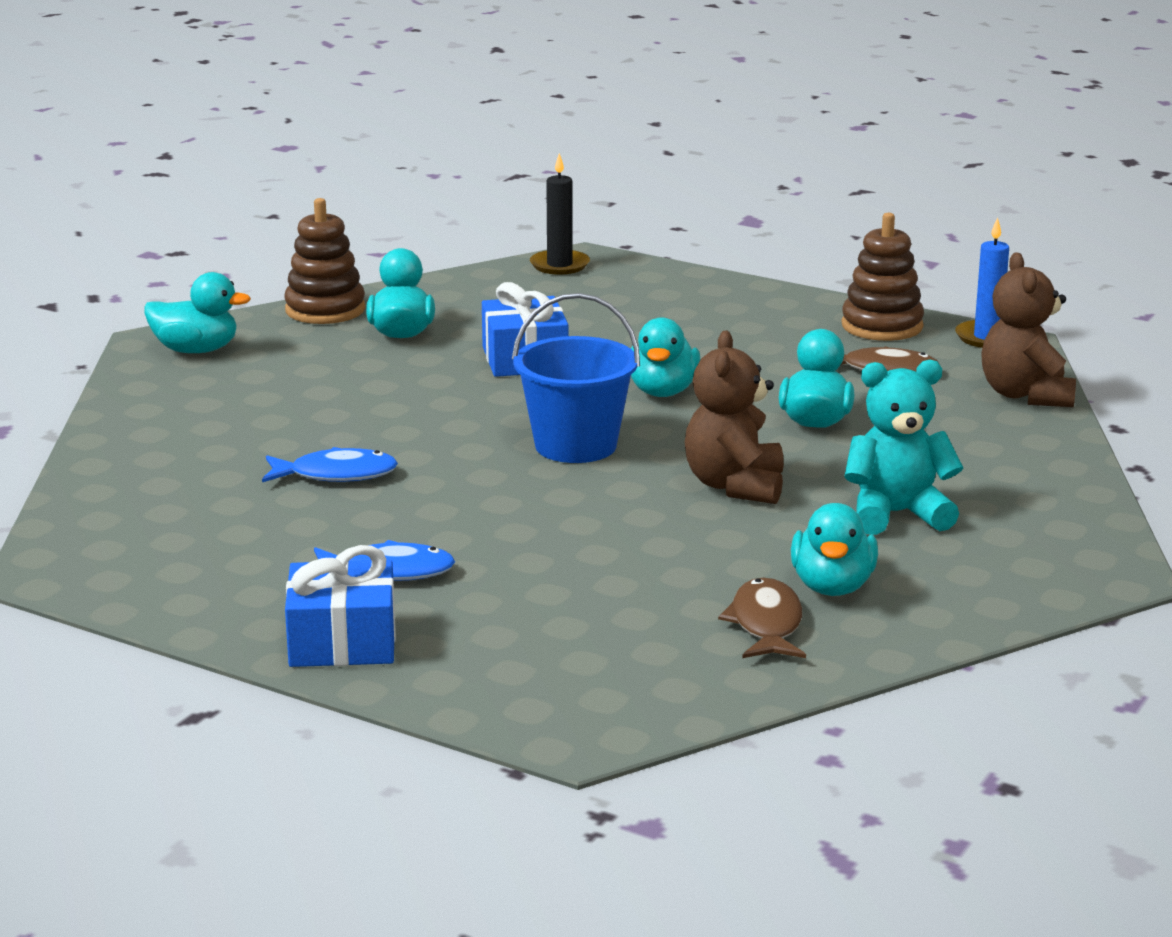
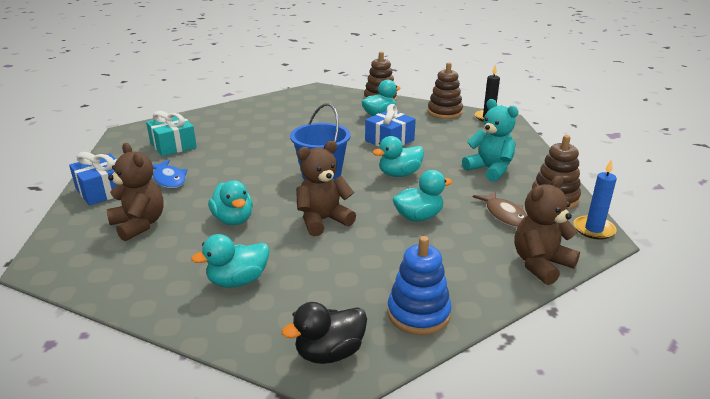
camera: 55 degrees right, 5 degrees up
(196, 350) = (318, 95): turquoise duck -> turquoise duck (233, 220)
(223, 538) = (173, 145): none -> turquoise gift
(336, 475) = (244, 145): blue fish -> none
(481, 285) = (444, 112): none -> brown stacking toy
(543, 629) = (139, 225): none -> brown teddy bear
(766, 624) = (182, 276): brown fish -> none
(896, 514) = (340, 272): turquoise teddy bear -> turquoise teddy bear (490, 170)
(1045, 496) = (418, 313): none -> blue stacking toy
(1066, 568) = (329, 353): none -> black duck

